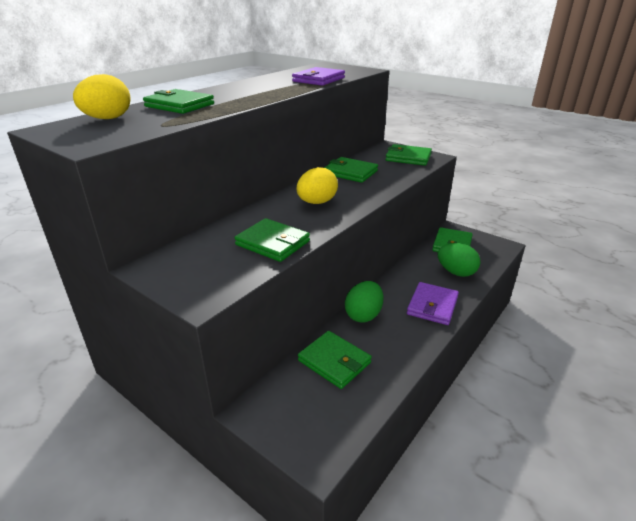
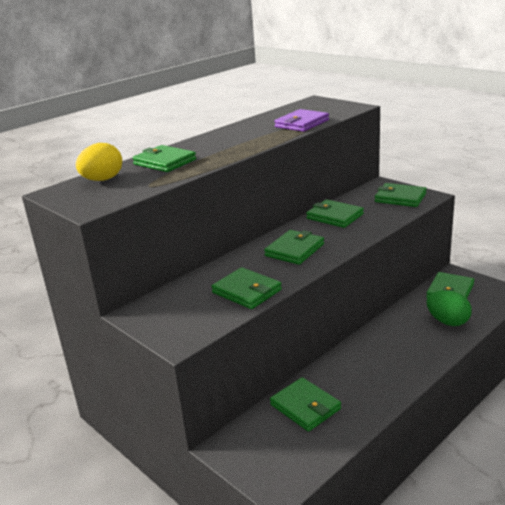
camera: 10 degrees right, 5 degrees down
(317, 202) = (294, 250): yellow egg -> green wallet
(363, 315) = (341, 364): green egg -> none
(432, 306) = (414, 356): purple wallet -> none

